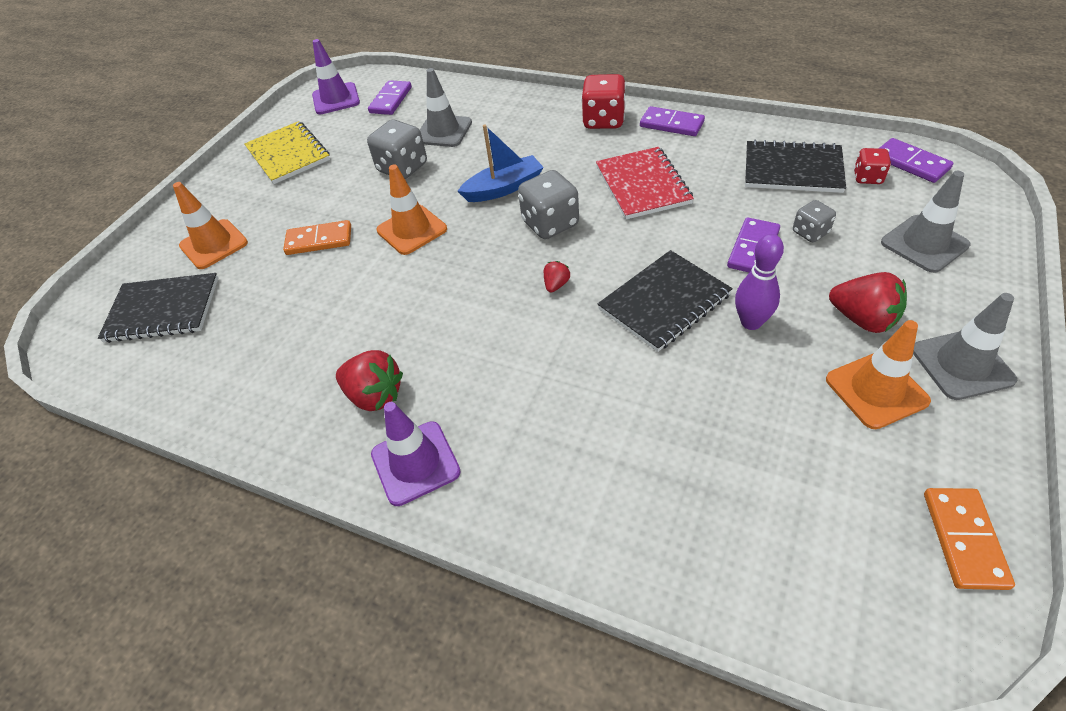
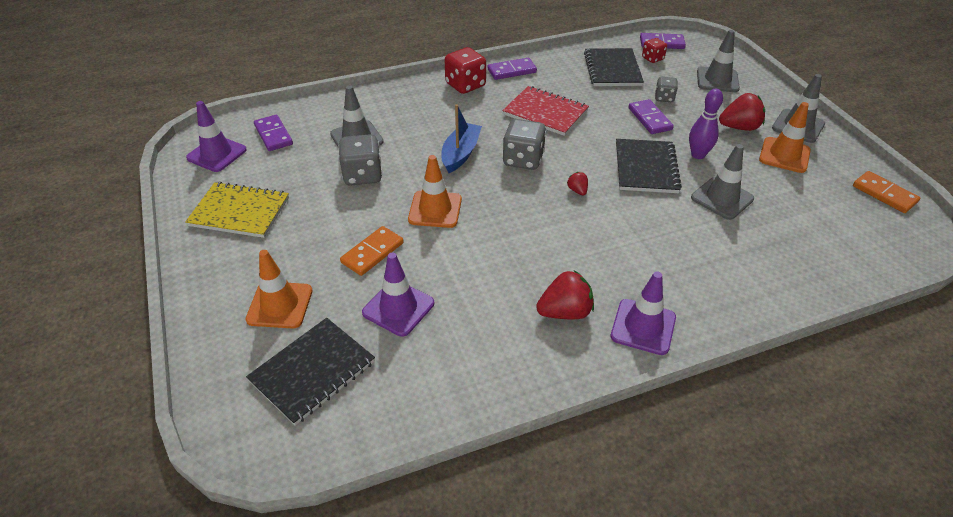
camera: 50 degrees left, 5 degrees down
(272, 299) = (398, 308): none -> purple traffic cone
(703, 390) = (722, 198): none -> grey traffic cone
(792, 169) = (612, 69): black notebook -> black notebook turned 60 degrees counterclockwise

